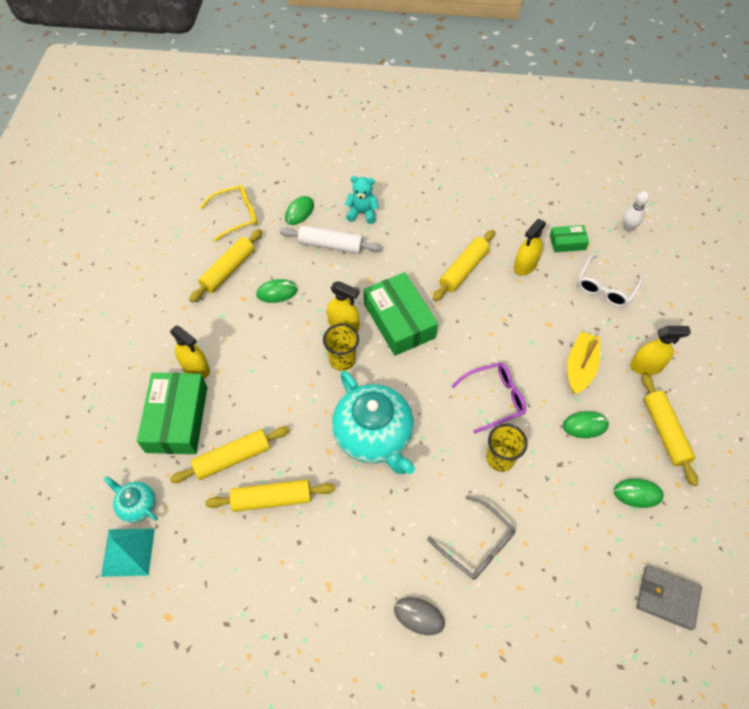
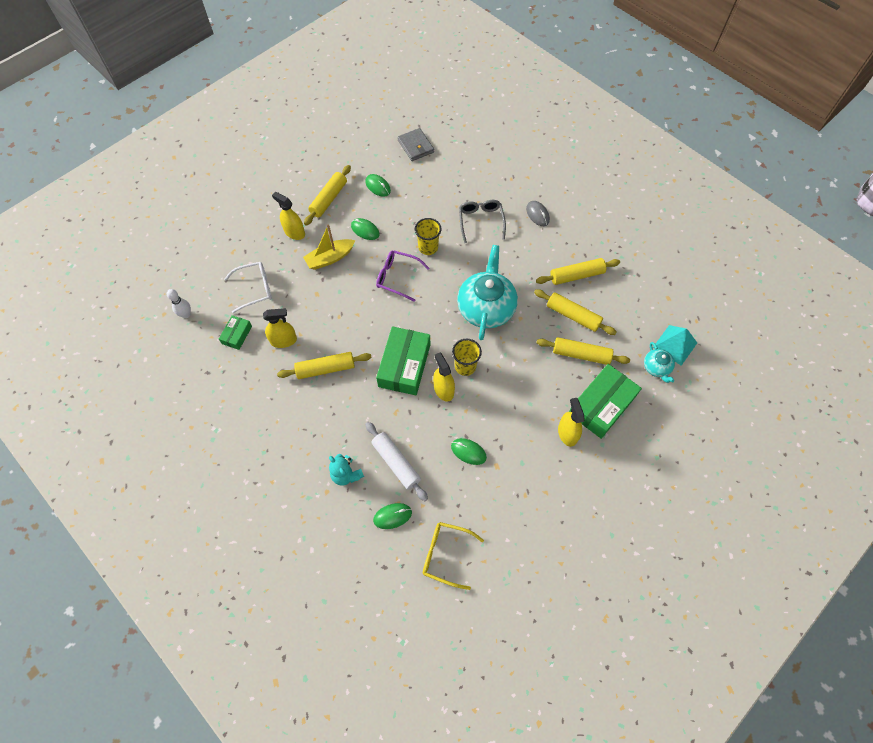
camera: 140 degrees left, 5 degrees up
(228, 270) = (490, 501): yellow rolling pin -> yellow rolling pin (576, 275)
(567, 242) = (237, 335): green box -> green box turned 75 degrees clockwise

